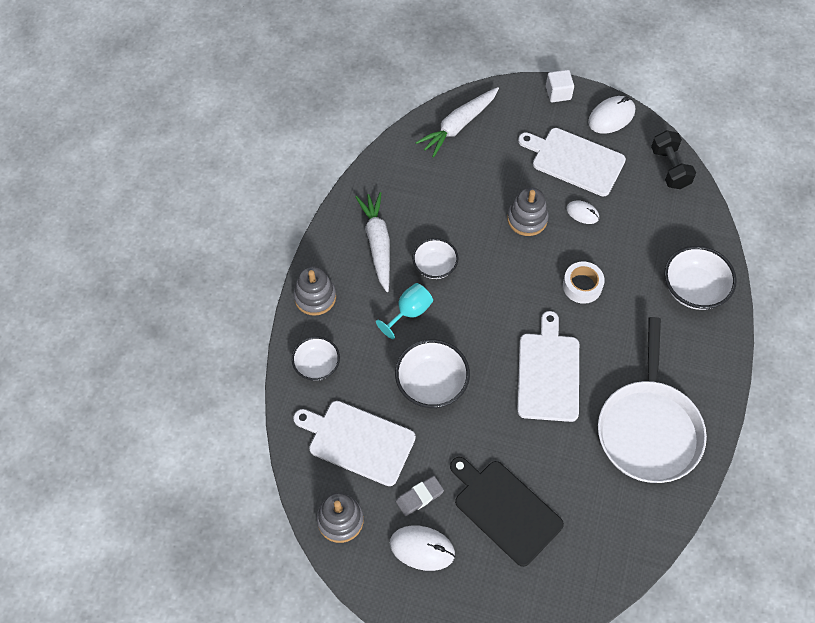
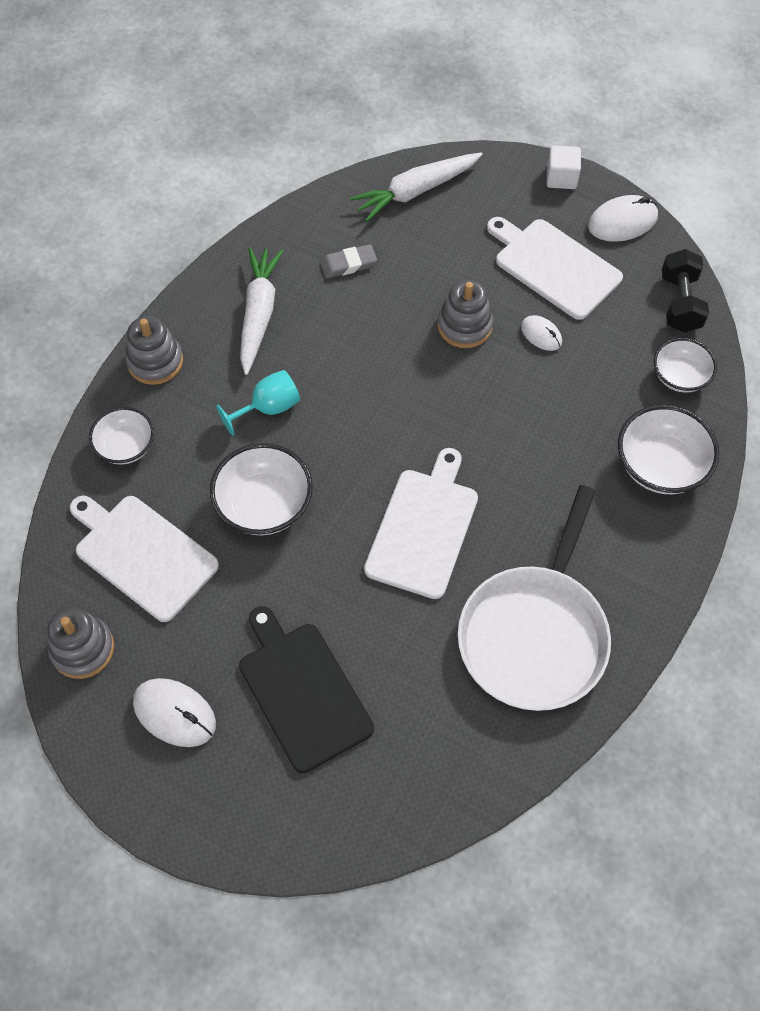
camera: 15 degrees right, 0 degrees up
(419, 497) = (196, 646): grey eraser -> grey eraser (348, 264)
(435, 266) = (322, 358): white bowl -> white bowl (680, 376)
(582, 286) = (508, 427): white tape -> none

